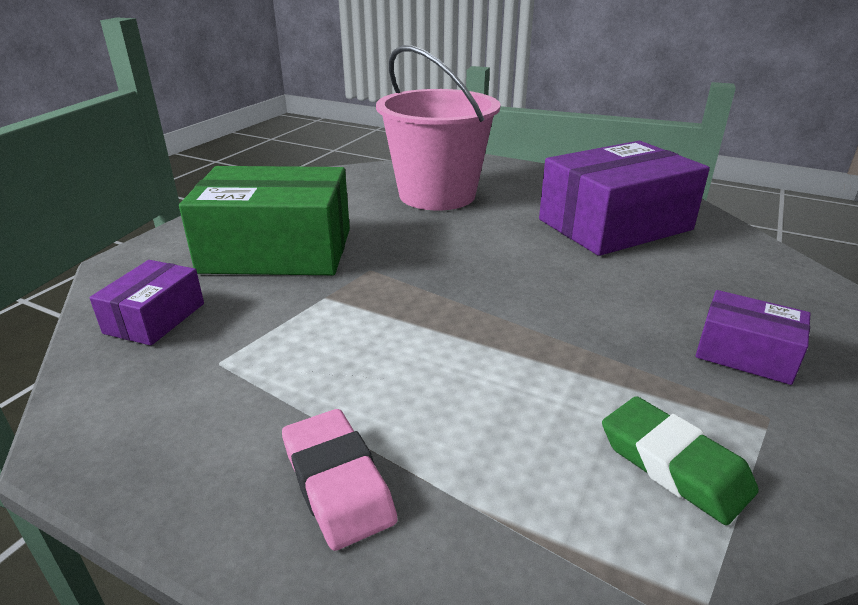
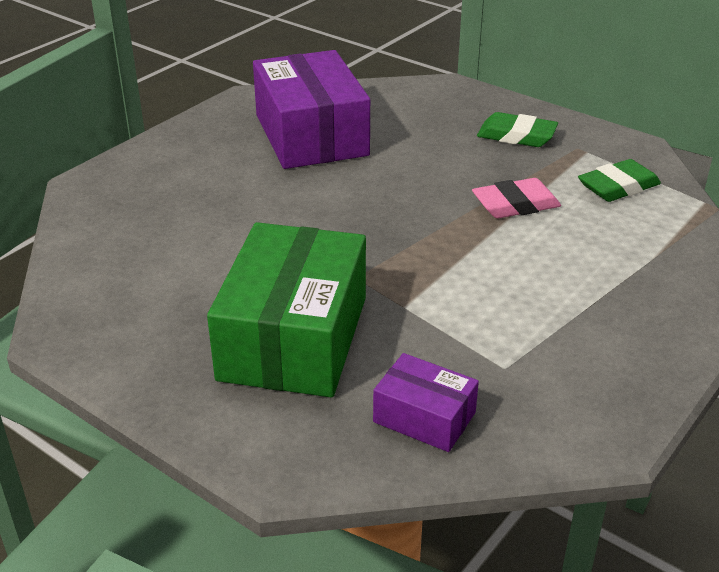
camera: 80 degrees left, 5 degrees up
(337, 483) = (641, 305): pink eraser -> pink eraser (515, 204)
(437, 195) = (188, 219): pink bucket -> none
(745, 353) = (516, 136): purple box -> green eraser

